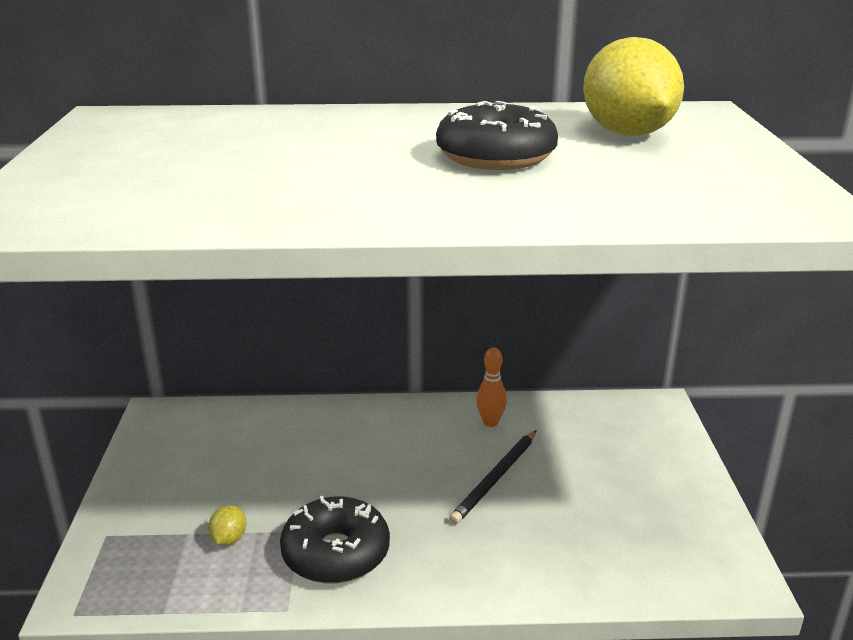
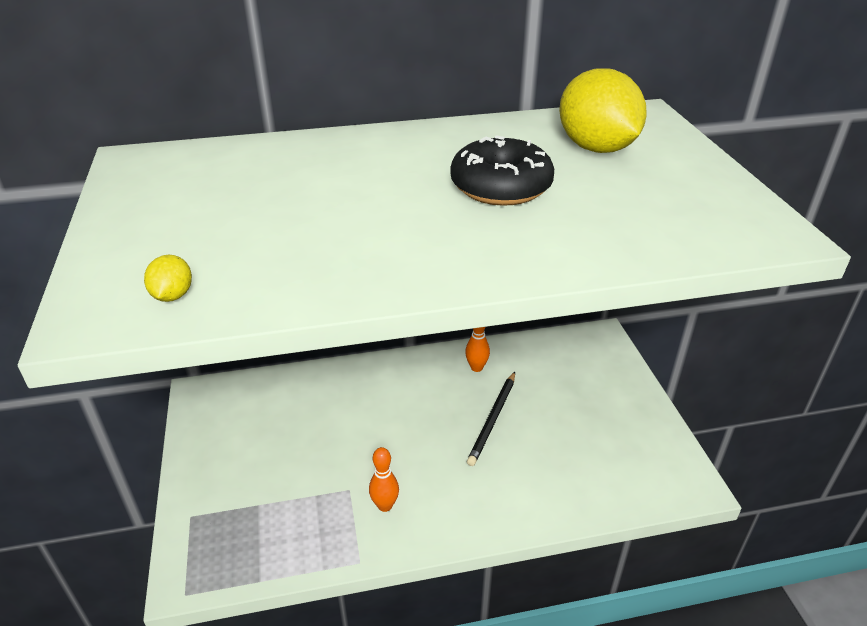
camera: 10 degrees left, 10 degrees up
(229, 539) = (295, 505): yellow lemon -> yellow lemon (173, 295)
(336, 553) = (385, 505): black donut -> orange bowling pin

